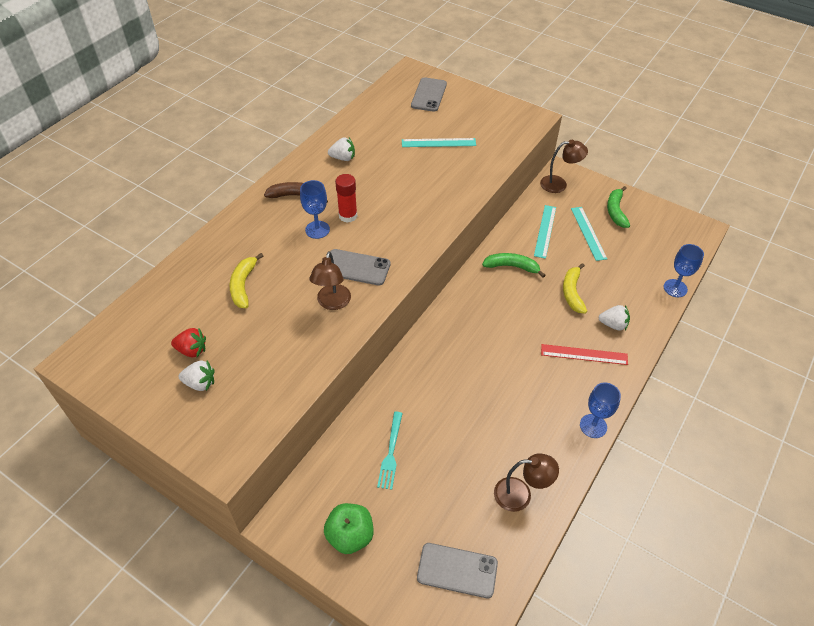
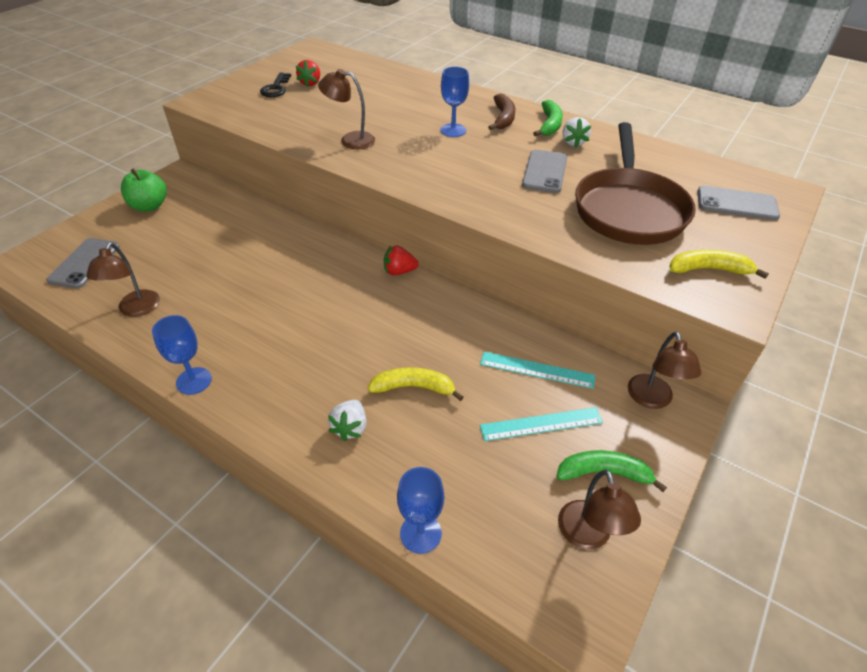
camera: 90 degrees right, 5 degrees down
(200, 383) = (276, 88): white strawberry -> black key
(243, 285) = (379, 99): yellow banana -> yellow banana (709, 269)
(348, 216) = (476, 146): red glue stick -> none
(356, 267) = (397, 152): grey phone -> grey phone (545, 172)
(391, 453) = (219, 227): turquoise fork -> none
(438, 143) = (628, 209): turquoise ruler -> brown pan
(451, 304) = (399, 271): none -> red strawberry
(512, 267) = (461, 328): green banana -> green banana (549, 125)
(584, 354) = (303, 386): red ruler -> none
(655, 222) = (587, 536): none -> brown lamp

